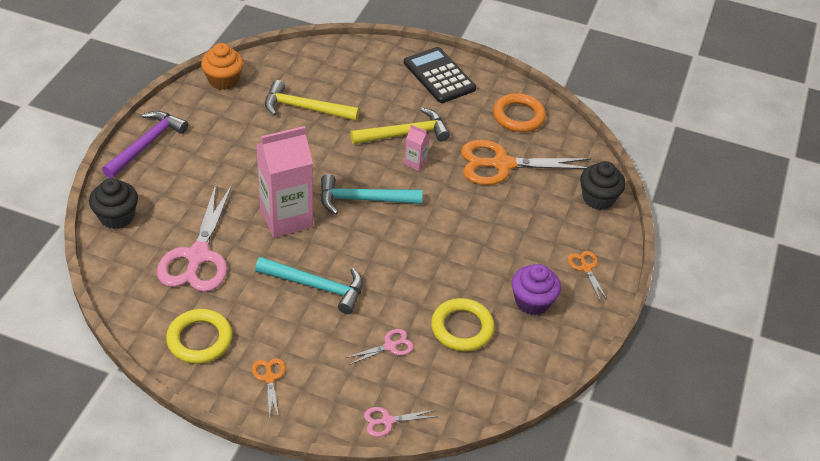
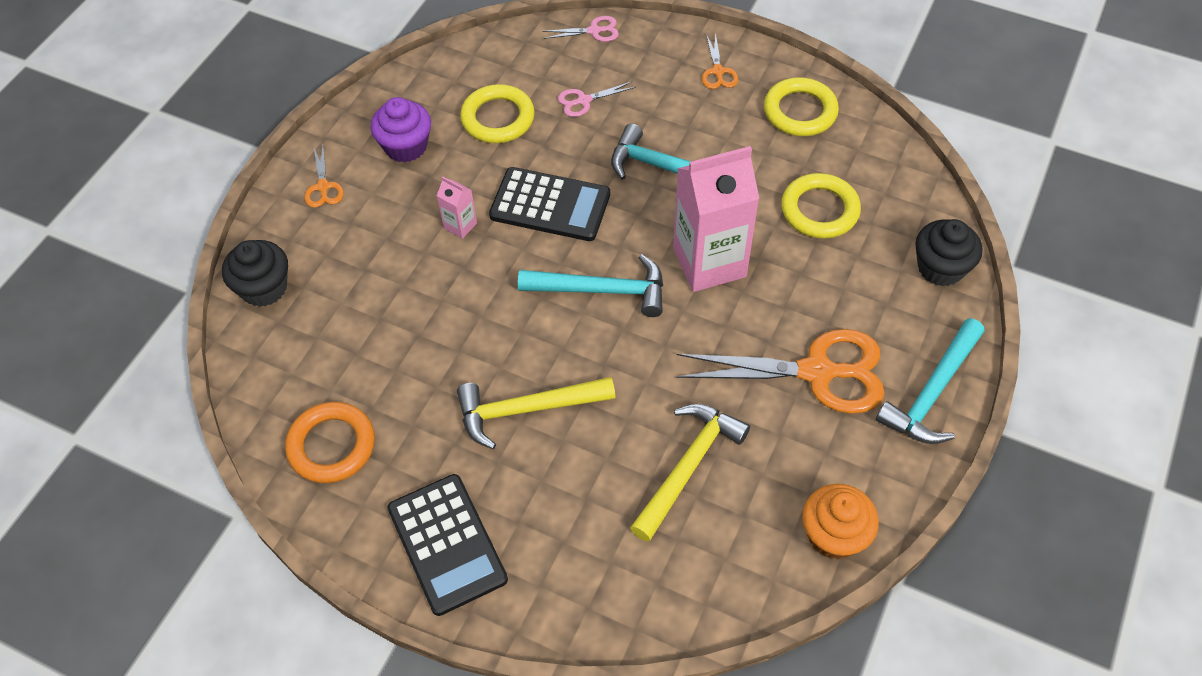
camera: 170 degrees left, 10 degrees up
(147, 144) = (932, 392): purple hammer -> turquoise hammer
(198, 256) = (819, 210): pink scissors -> yellow ring
(305, 108) = (688, 466): yellow hammer -> yellow hammer turned 75 degrees counterclockwise
(407, 257) = (550, 205): none -> black calculator
(415, 163) = (518, 352): pink carton -> pink carton (460, 226)
(502, 164) = (386, 348): orange scissors -> orange scissors (817, 372)

